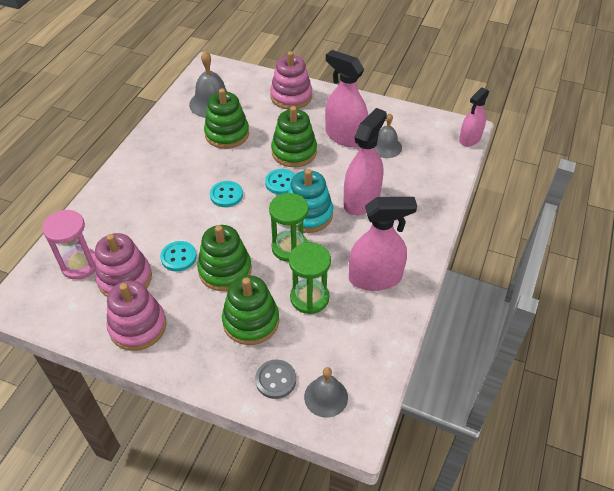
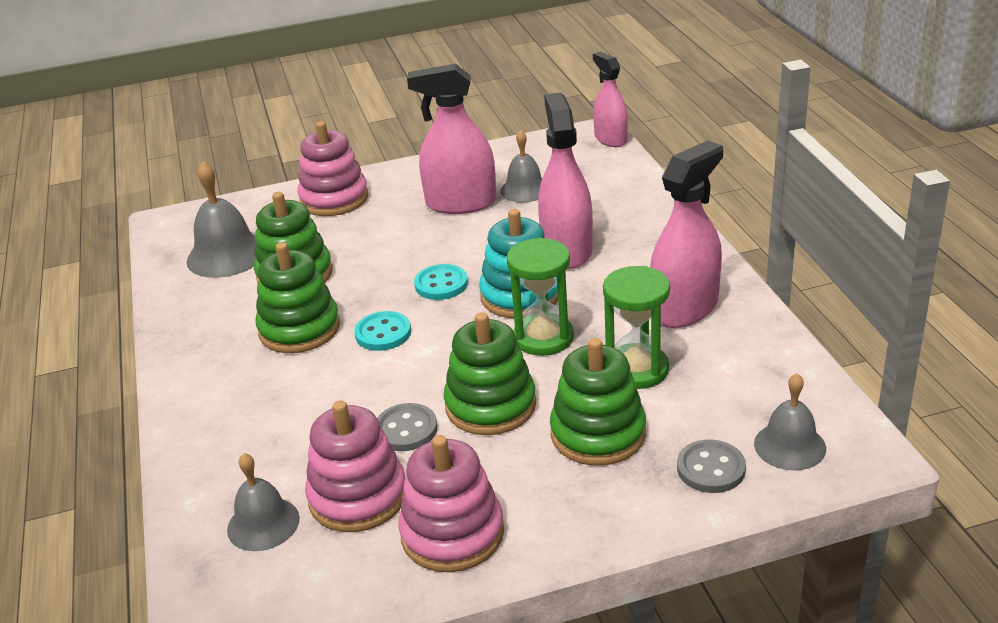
camera: 35 degrees left, 15 degrees down
(80, 265) = (263, 524): pink hourglass -> grey bell
(178, 257) = (406, 429): turquoise button -> grey button
(294, 152) = (415, 248): green stacking toy -> green stacking toy (299, 329)
(470, 139) = (610, 139): pink spray bottle -> pink spray bottle turned 150 degrees clockwise

